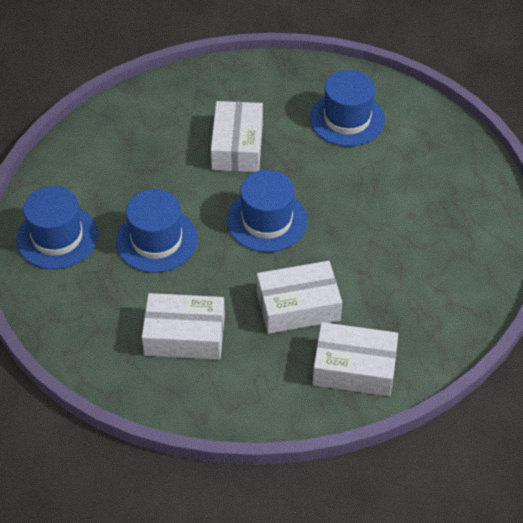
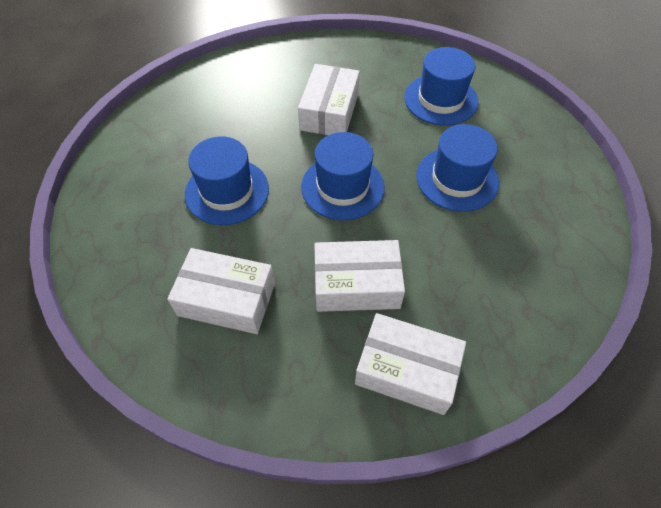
camera: 10 degrees right, 5 degrees up
(57, 237) = (131, 174): blue hat -> blue hat (457, 179)

